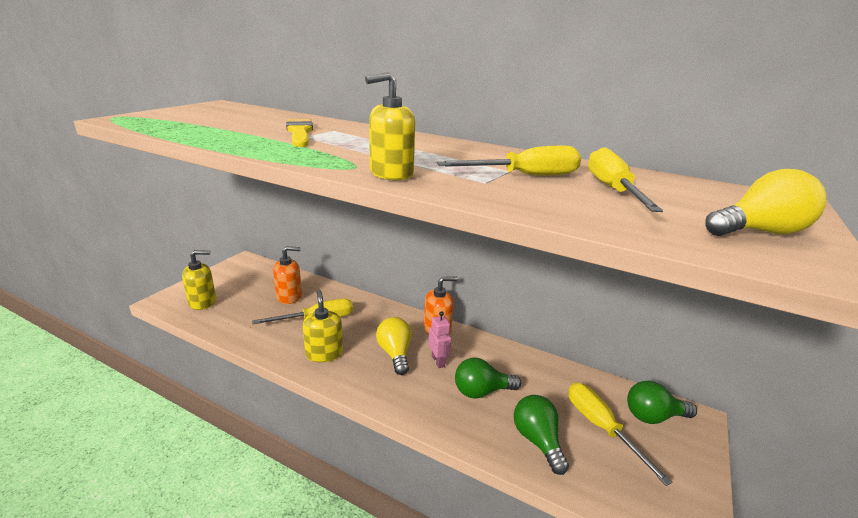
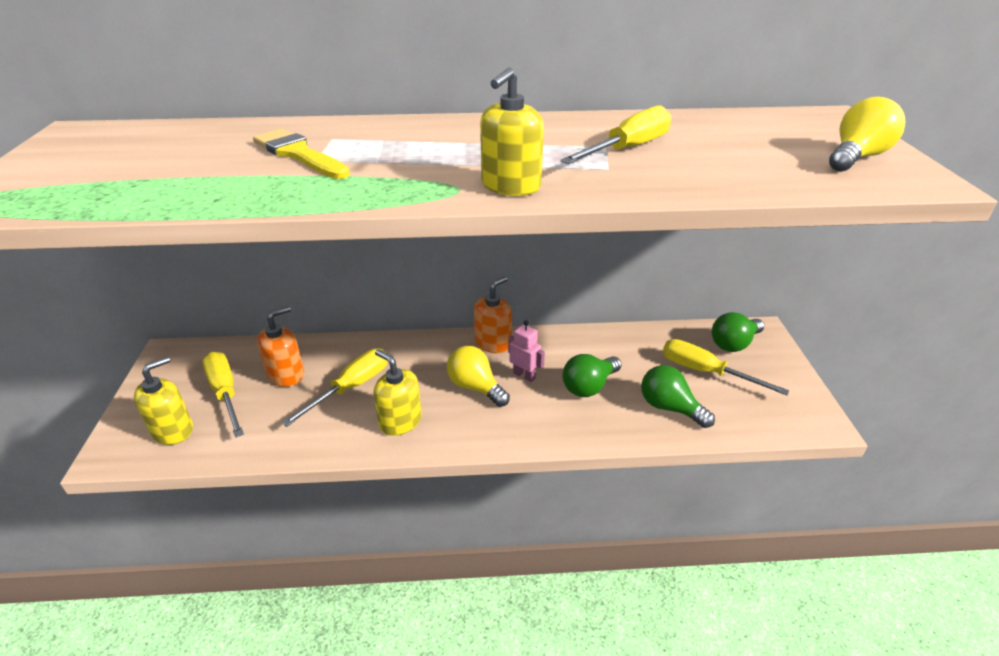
camera: 30 degrees left, 10 degrees up
(612, 189) = (713, 143): yellow screwdriver -> yellow screwdriver (225, 393)

